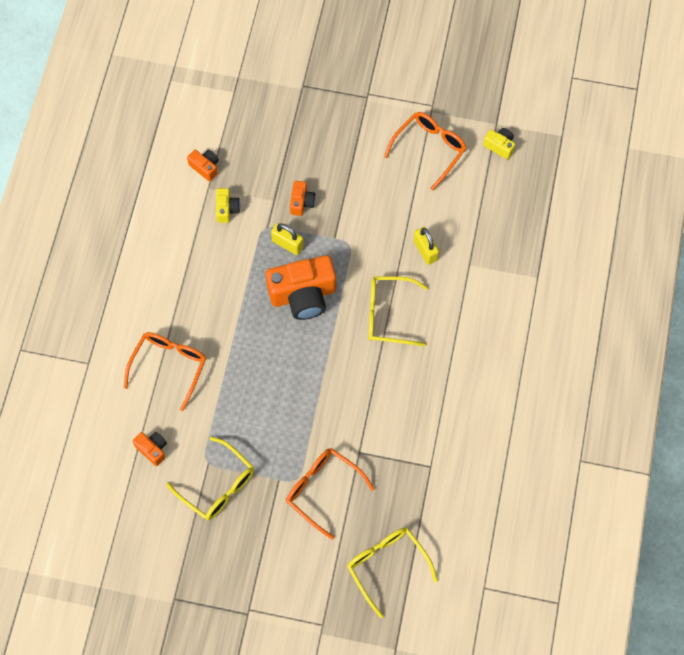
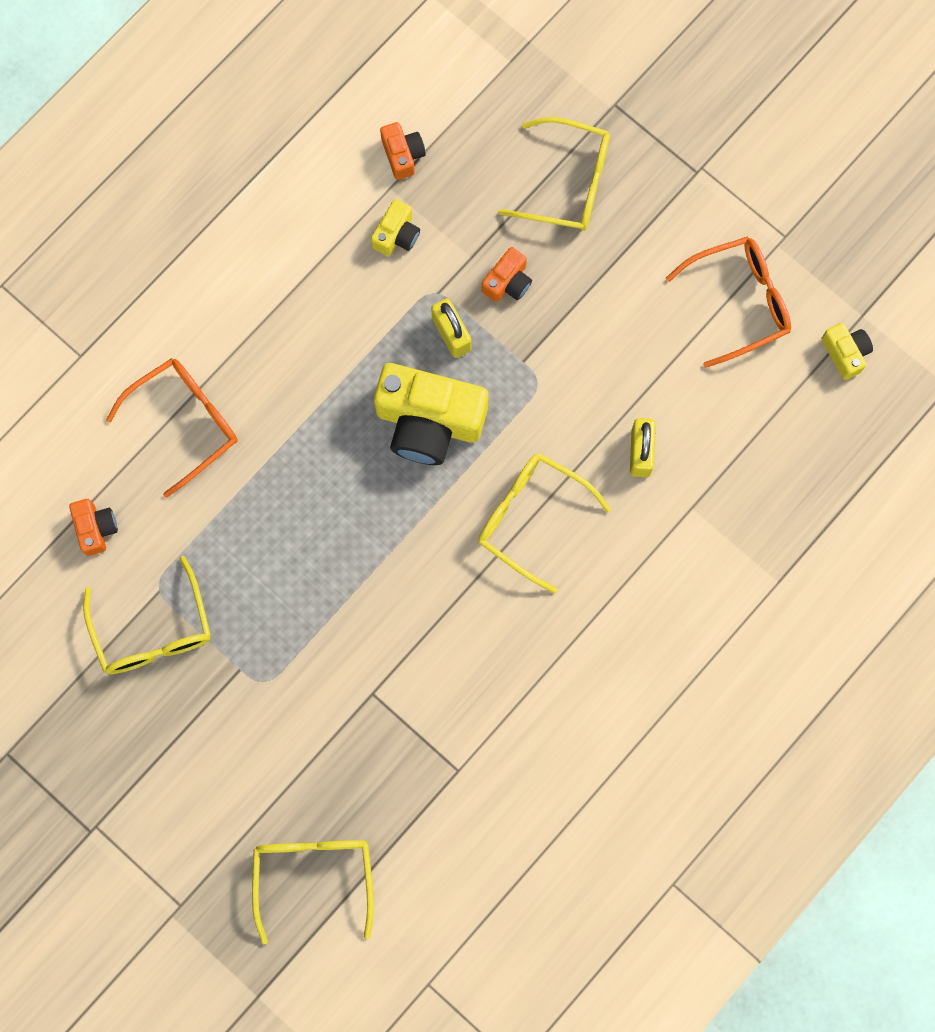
camera: 30 degrees right, 10 degrees up
(303, 136) = (568, 183): none -> yellow glasses
(303, 295) = (429, 422): orange camera -> yellow camera
(322, 490) = (290, 718): orange glasses -> none

